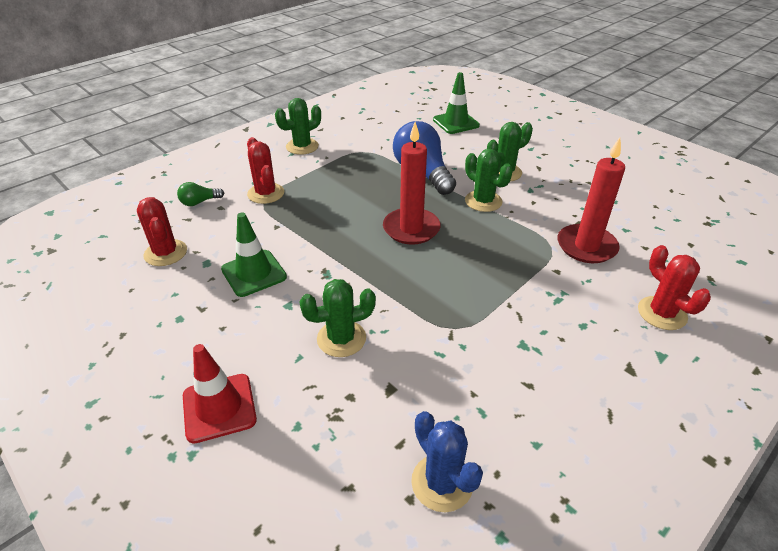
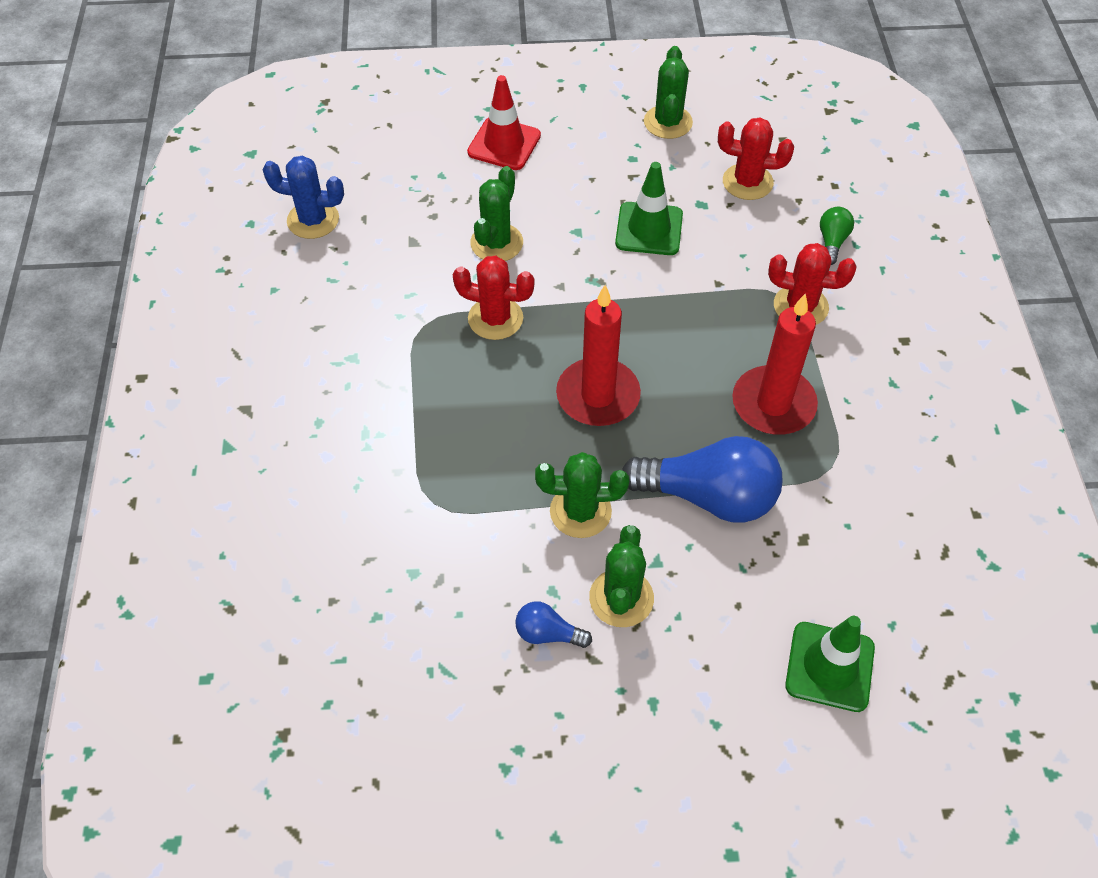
camera: 130 degrees right, 15 degrees up
(302, 146) = (905, 405): green cactus -> green cactus (668, 122)
(549, 182) = (548, 633): none -> blue light bulb
(586, 246) = (397, 538): red candle -> red candle (773, 404)
(662, 313) = (254, 502): red cactus -> red cactus (495, 318)

